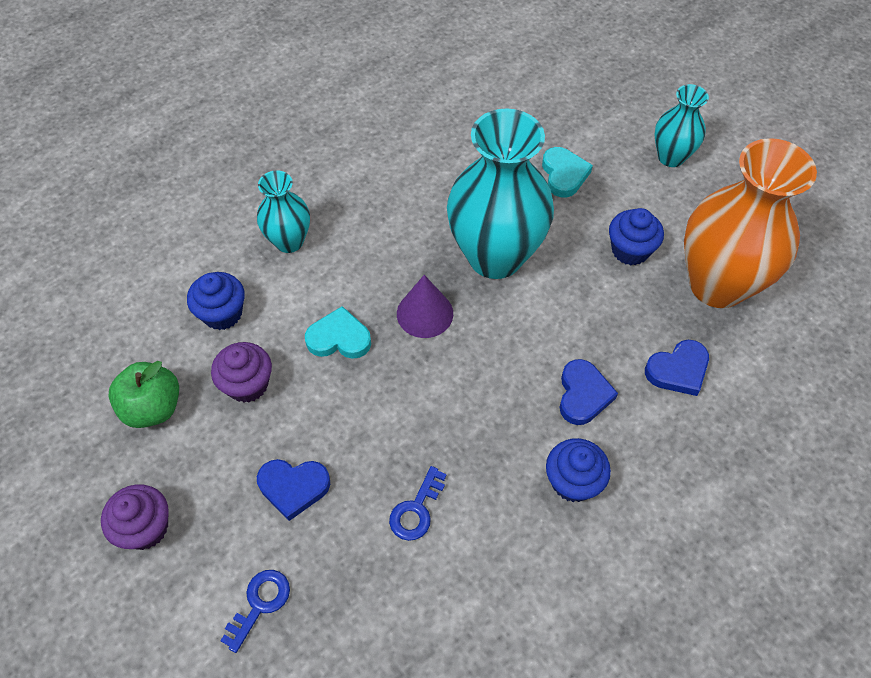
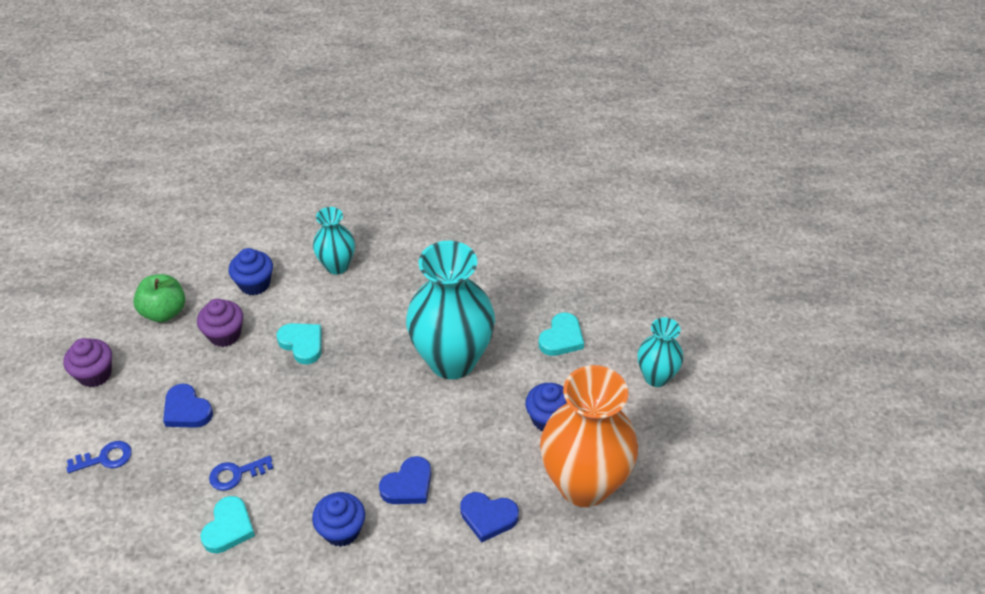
camera: 40 degrees right, 10 degrees down
(425, 313) = (368, 365): purple cone -> none
(468, 566) = (229, 528): none -> turquoise heart

